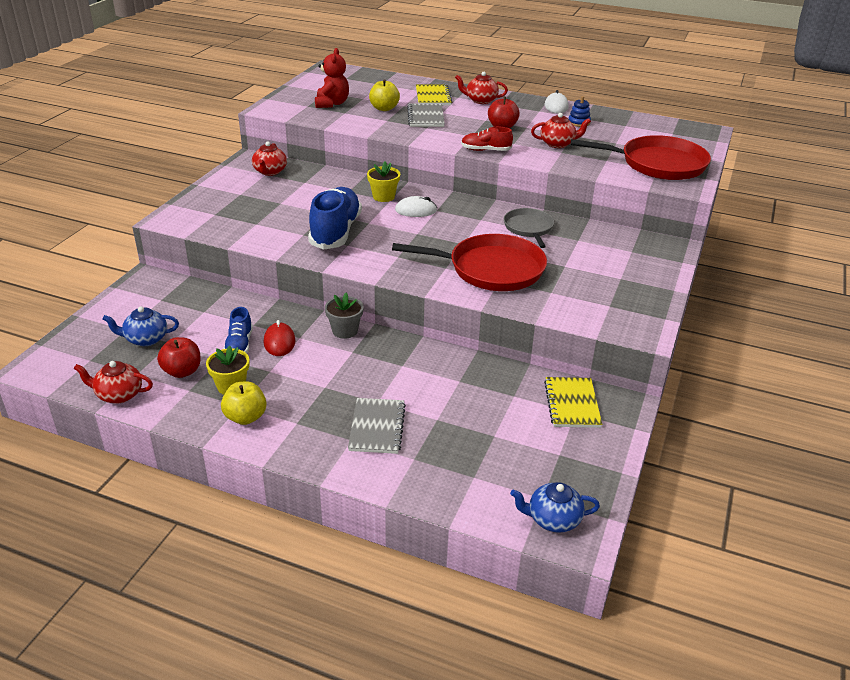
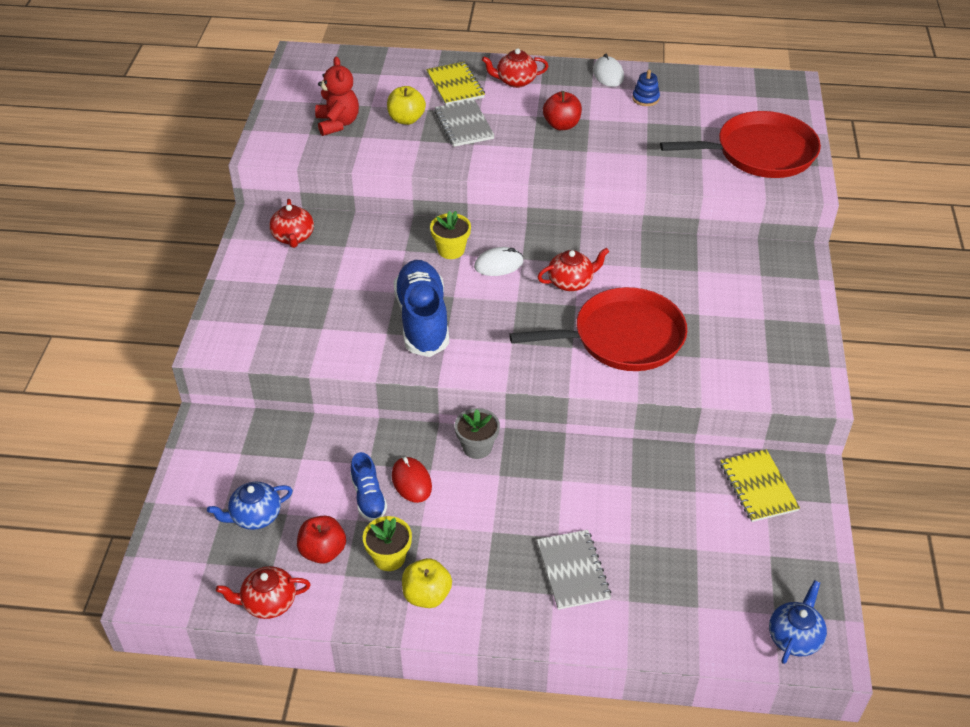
camera: 15 degrees left, 10 degrees up
(485, 150) = (560, 170): red shoe -> none
(528, 228) = (637, 264): grey pan -> none
(553, 519) = (794, 637): blue teapot -> blue teapot turned 135 degrees clockwise
(558, 144) = (637, 141): red teapot -> red teapot (571, 282)

